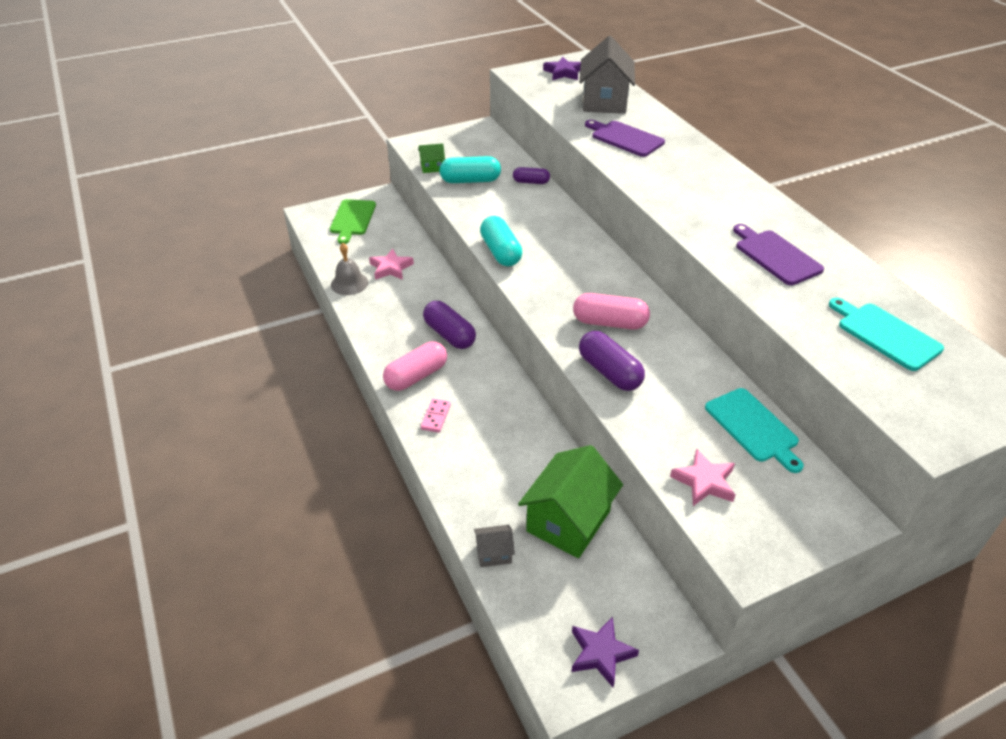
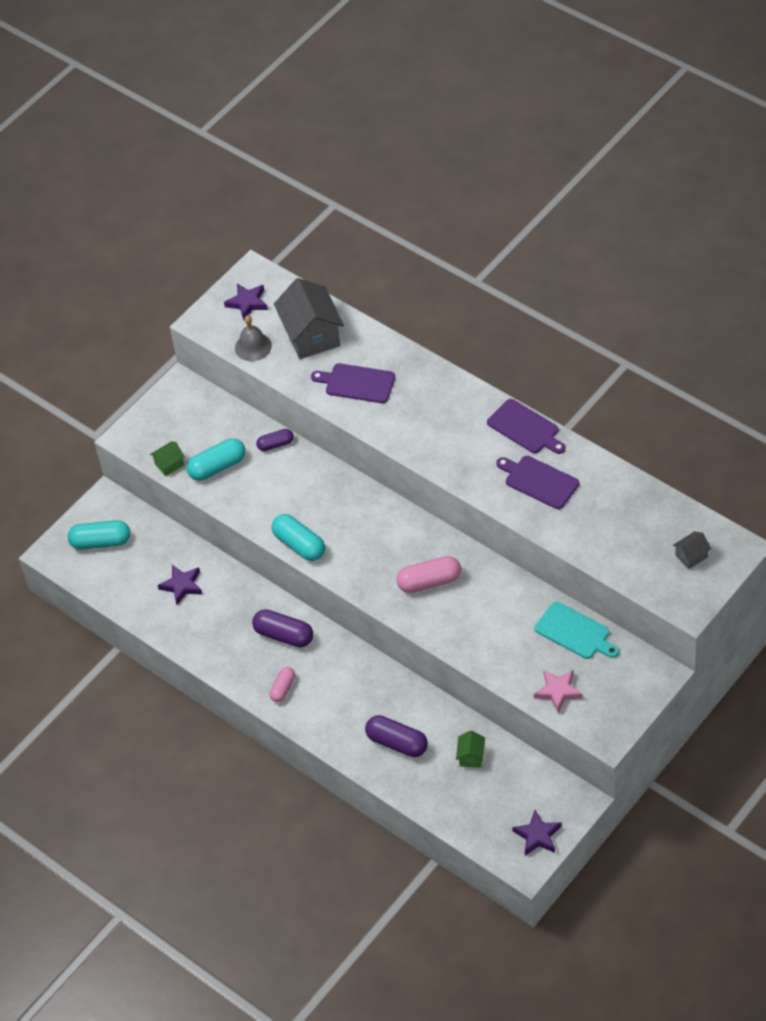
camera: 20 degrees left, 10 degrees up
(349, 283) = (156, 620): grey bell -> grey bell (253, 347)
(352, 219) = (101, 542): green cutting board -> turquoise capsule
(391, 268) = (182, 586): pink star -> purple star
(416, 376) = (283, 688): pink capsule -> pink capsule, size x0.61
(436, 417) = (323, 718): pink domino -> none
(494, 553) = (432, 804): grey house -> grey house (691, 556)
(568, 521) = (471, 756): green house -> green house, size x0.46
(609, 372) = (452, 630): purple capsule -> purple capsule (397, 743)
(779, 212) = (525, 428): none -> purple cutting board
(885, 334) = (639, 529): turquoise cutting board -> none

